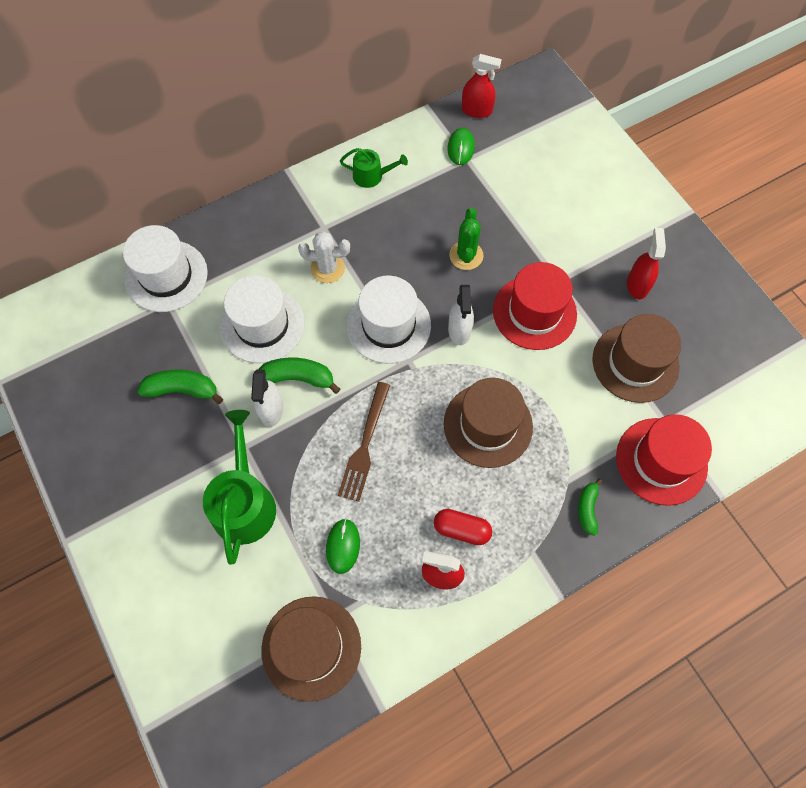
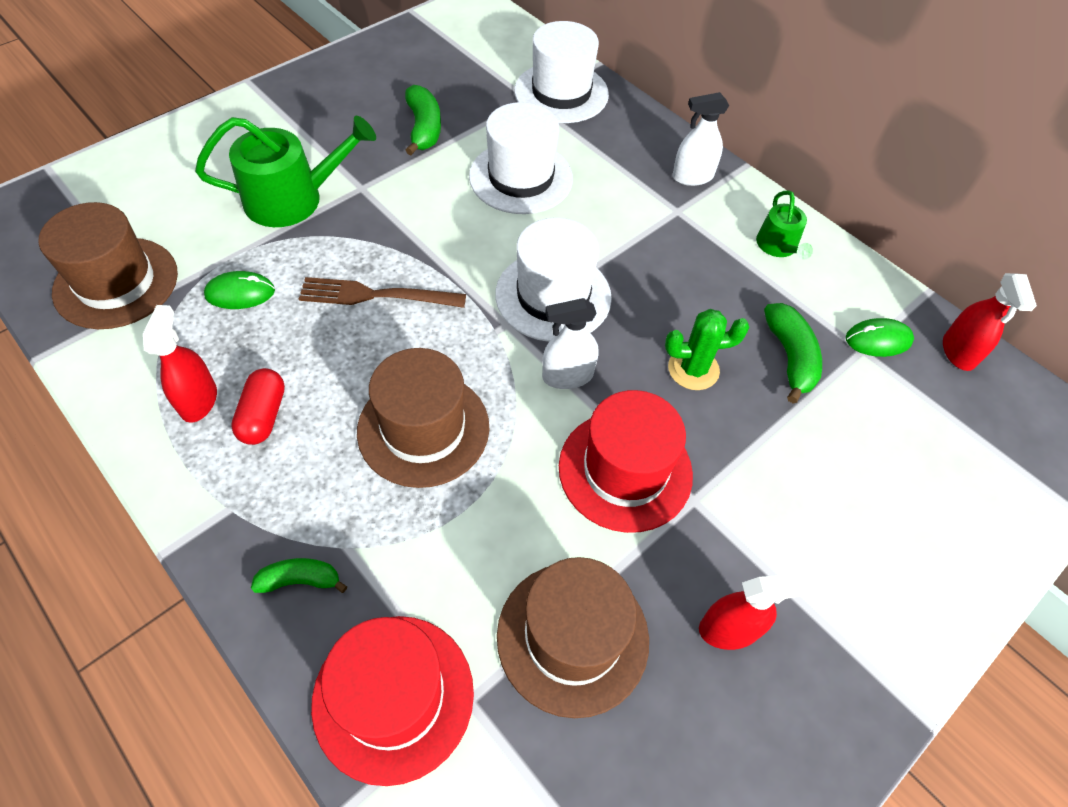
camera: 75 degrees right, 10 degrees down
(271, 410) = (411, 203): white spray bottle -> white spray bottle (692, 177)
(298, 378) = (457, 219): green banana -> green banana (790, 357)
(327, 268) = (618, 223): white cactus -> none

